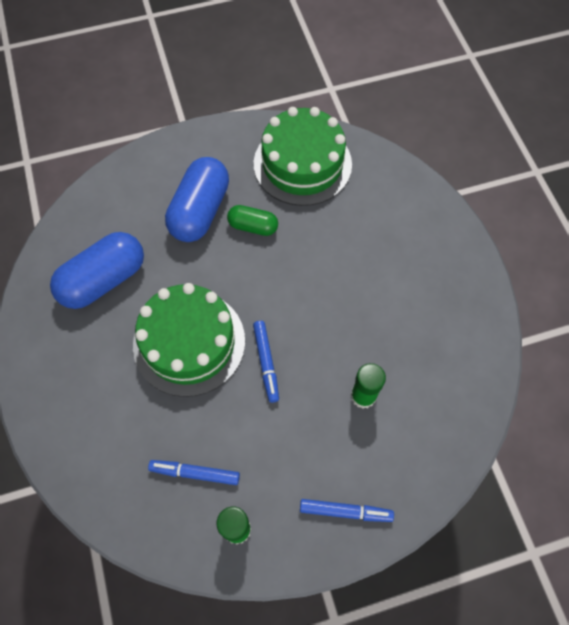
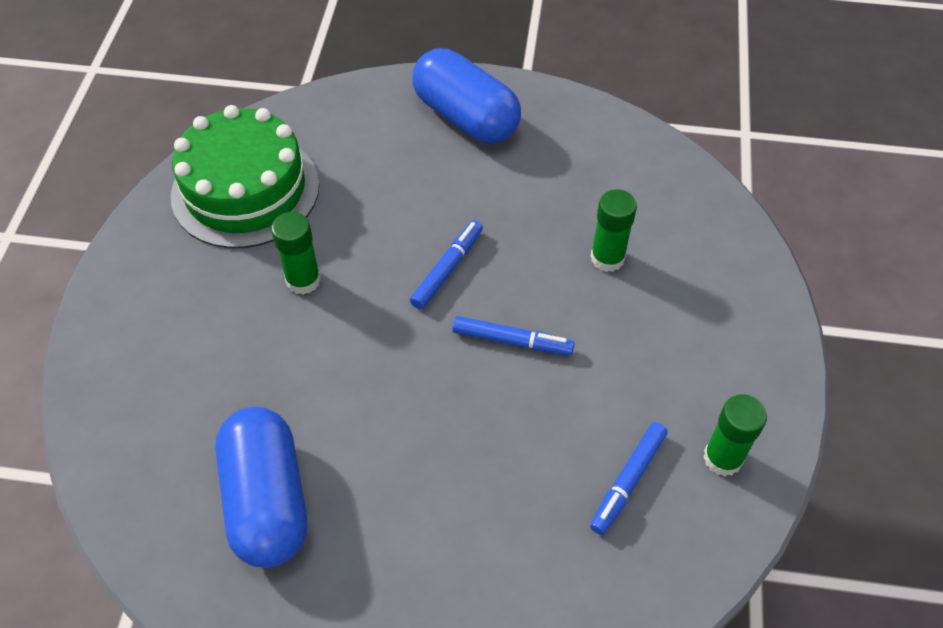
camera: 65 degrees left, 10 degrees down
(189, 342) = (434, 420): green cake -> none
(200, 211) = (234, 333): blue capsule -> blue capsule (465, 117)
(253, 226) = (303, 280): green capsule -> green glue stick
(345, 511) = (742, 333): blue marker -> blue marker (447, 269)

